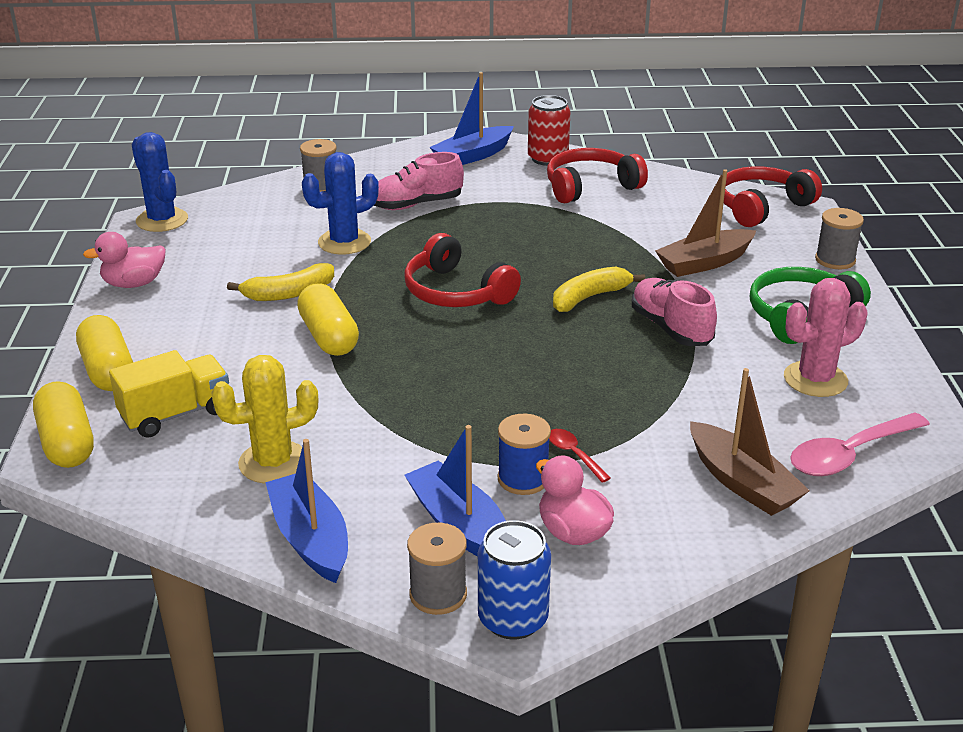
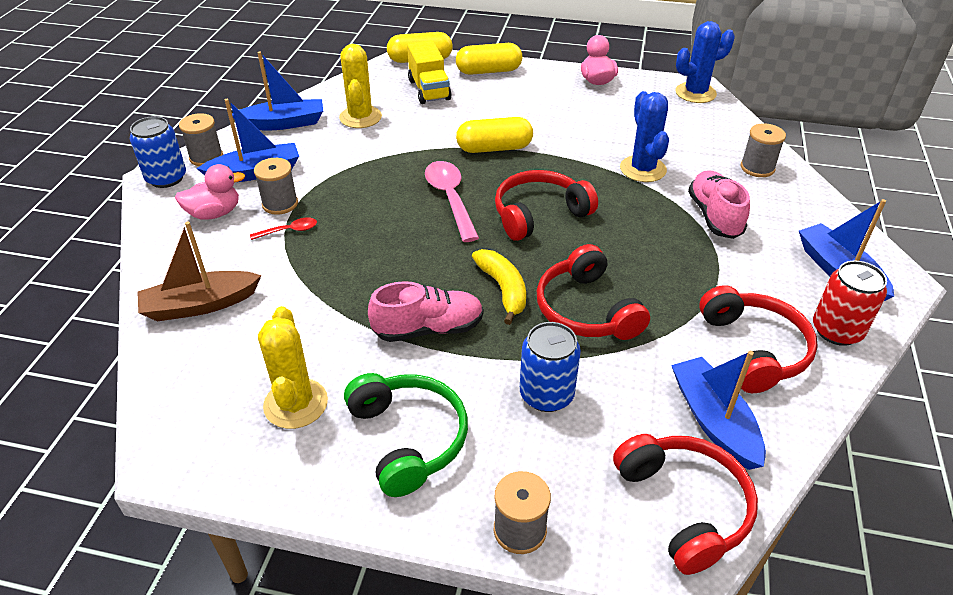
camera: 105 degrees right, 10 degrees up
(289, 293) = (563, 137): yellow banana -> none
(523, 479) = (280, 204): blue spool -> grey spool
(591, 255) = (586, 310): none -> red headphones
(677, 199) = (713, 420): none -> blue boat
(704, 263) = (546, 394): brown boat -> blue can
(815, 379) = (296, 404): pink cactus -> yellow cactus
(849, 454) = (183, 383): pink spoon -> pink spoon (450, 199)

